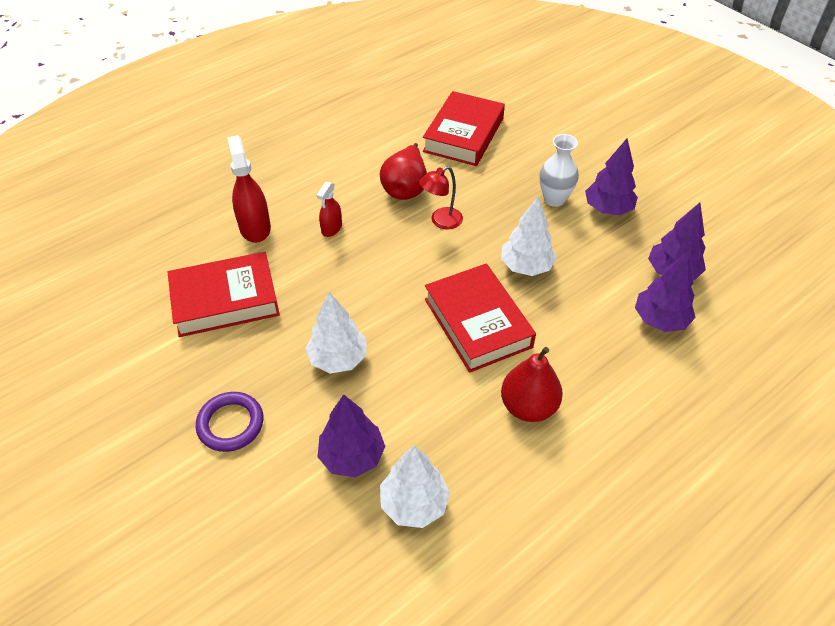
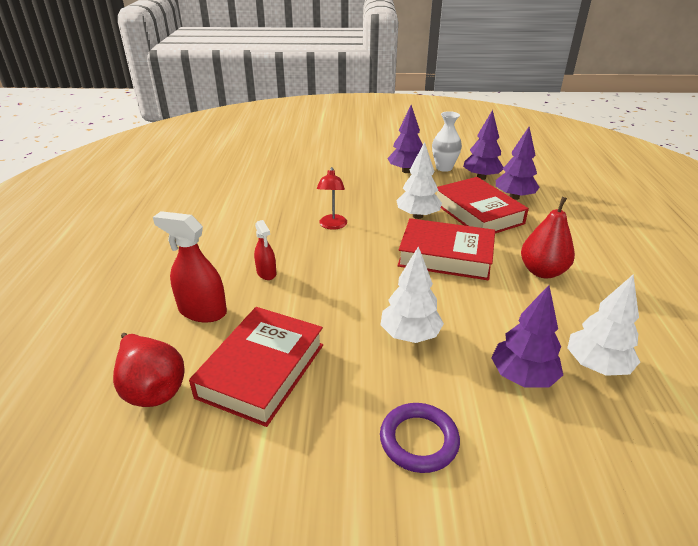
camera: 50 degrees left, 15 degrees down
(405, 188) = (278, 224): red pear -> red pear (152, 388)
(463, 135) = (267, 182): red book -> red book (477, 213)
(554, 199) = (373, 181): white vase -> white vase (444, 168)

